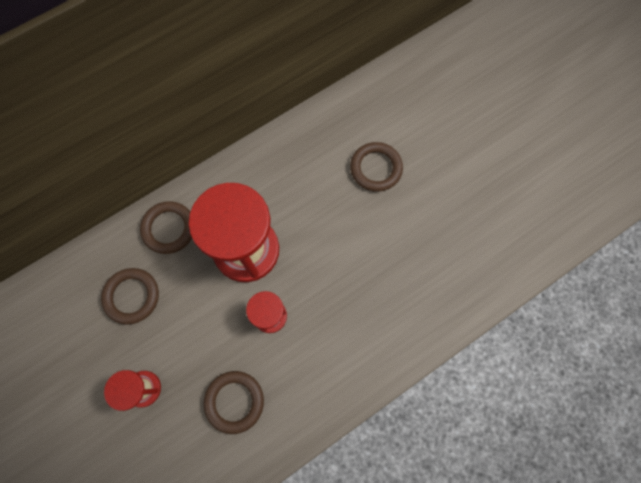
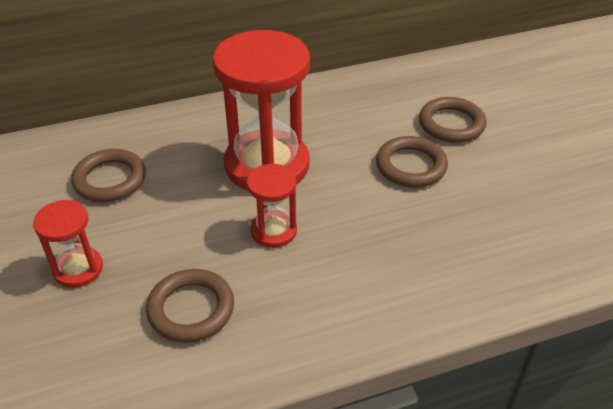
camera: 15 degrees right, 30 degrees down
(169, 228) = (182, 131): brown ring -> brown ring (411, 166)

